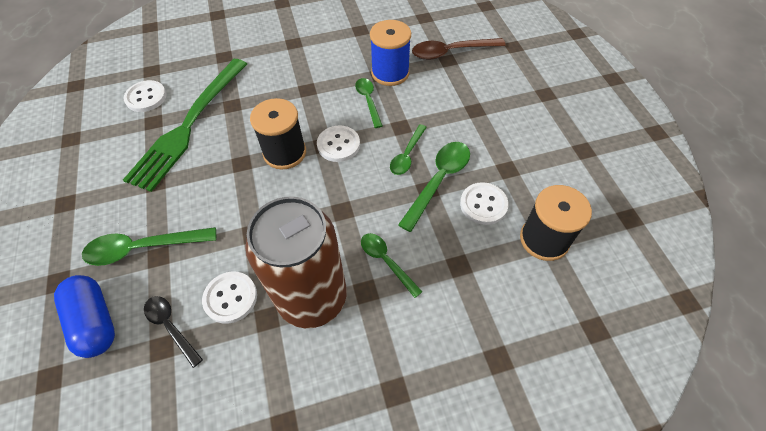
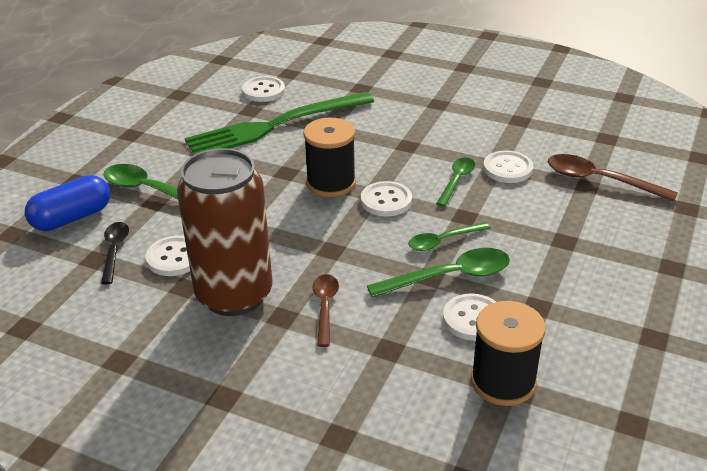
camera: 40 degrees right, 20 degrees down
(95, 321) = (72, 218): blue capsule -> blue capsule turned 45 degrees clockwise
(386, 261) = (325, 307): green spoon -> brown spoon
(390, 73) = (507, 169): blue spool -> white button

